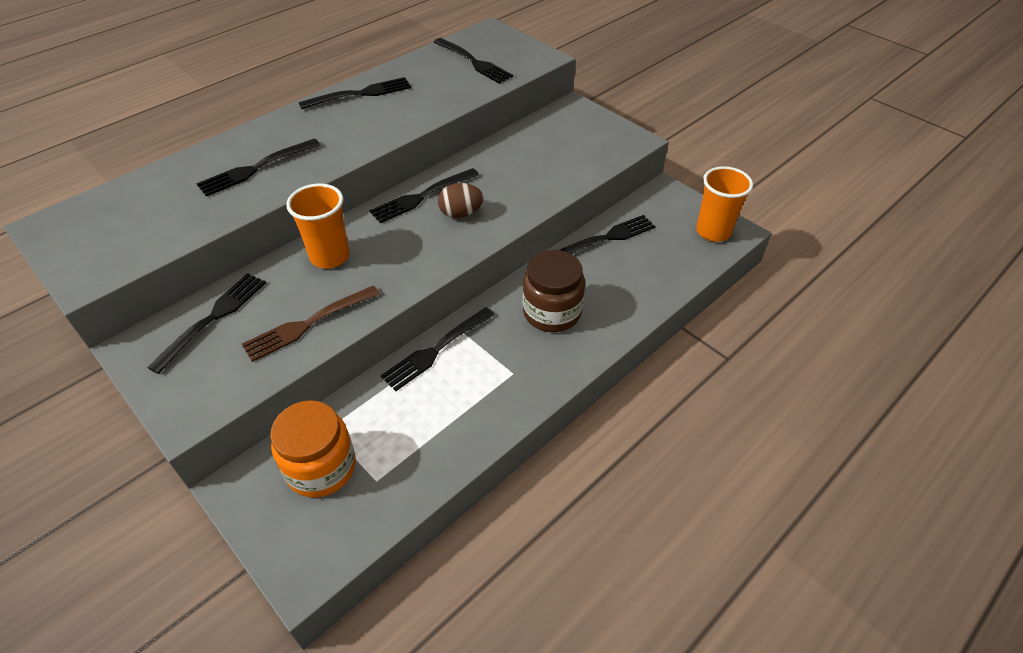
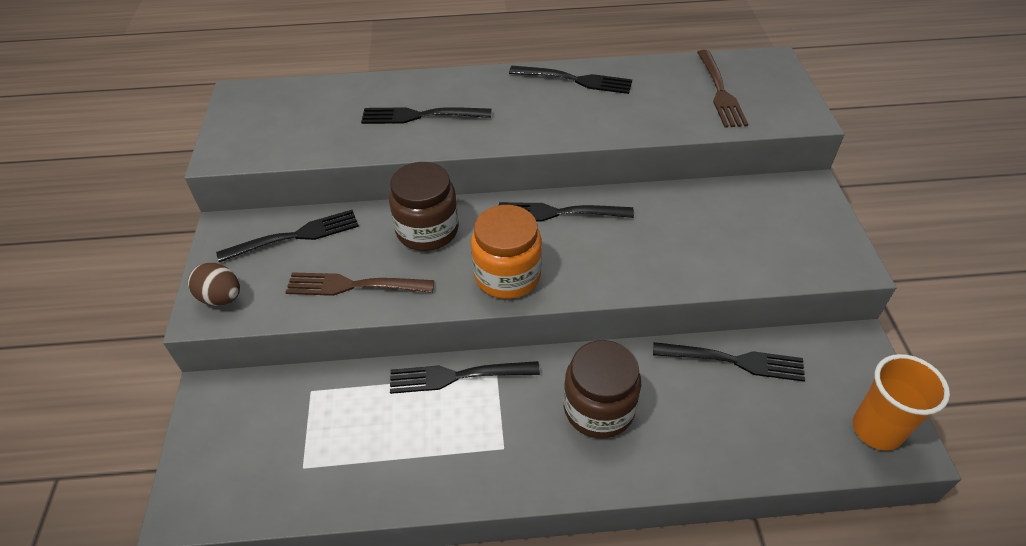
camera: 40 degrees right, 0 degrees up
(321, 467) = (276, 423): orange jar -> orange jar (507, 275)
(330, 256) = (427, 230): orange cup -> brown jar
(461, 213) = (579, 251): brown egg -> brown egg (221, 298)
(474, 62) = (720, 91): black fork -> brown fork

